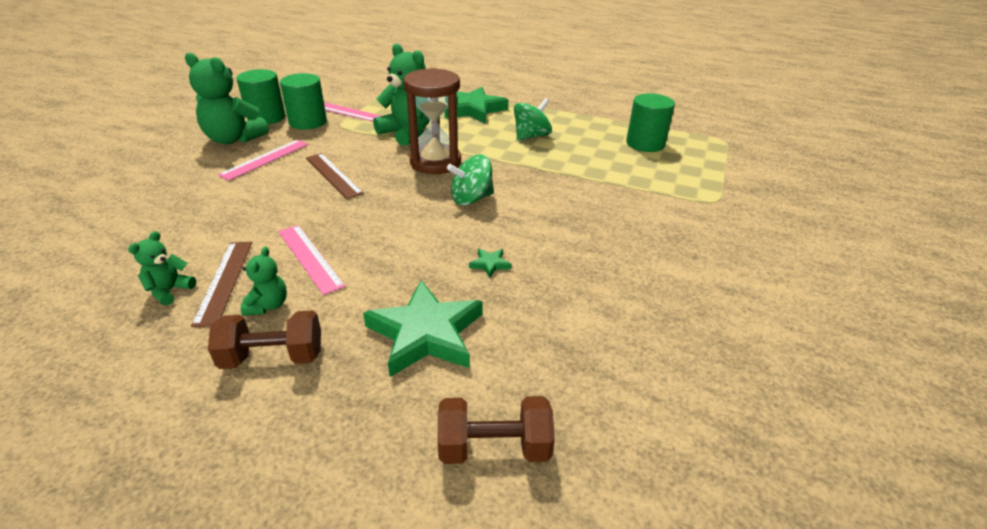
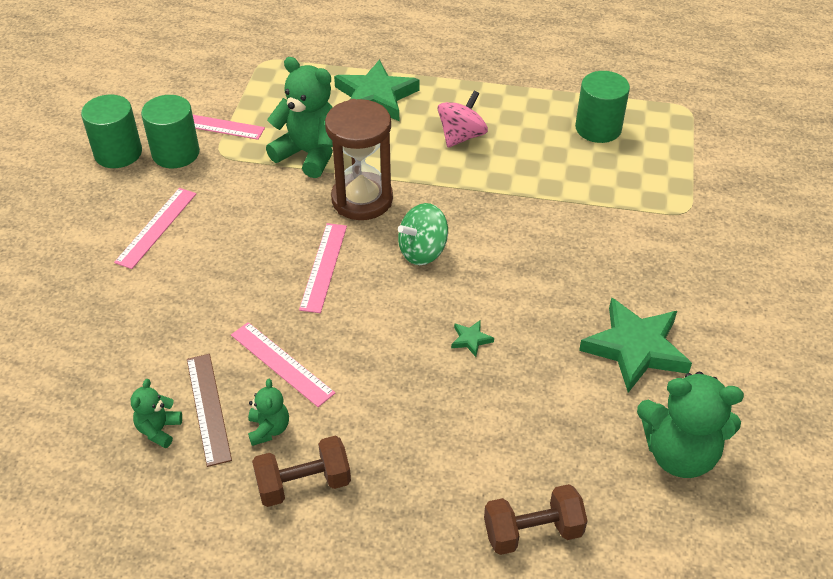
camera: 10 degrees left, 10 degrees up
(234, 139) = (98, 199): green teddy bear -> green teddy bear (679, 453)
(333, 175) = (251, 240): brown ruler -> none
(383, 198) = (323, 267): none -> pink ruler
(426, 333) = (436, 433): green star -> green star (635, 348)
(531, 136) = (461, 136): green spinning top -> pink spinning top

